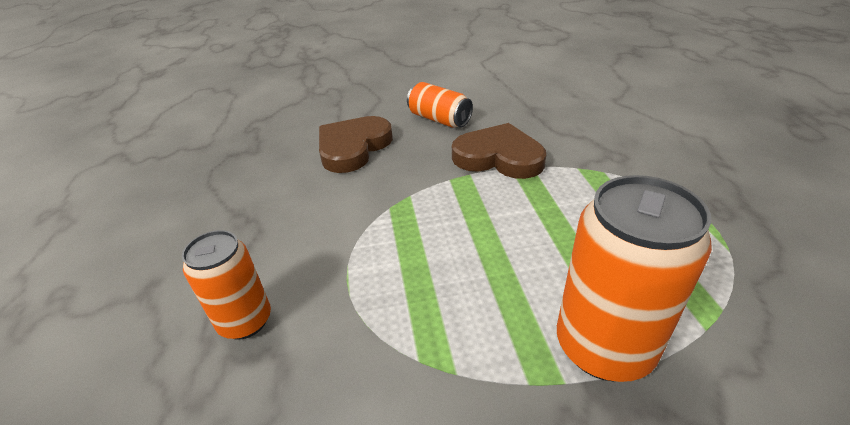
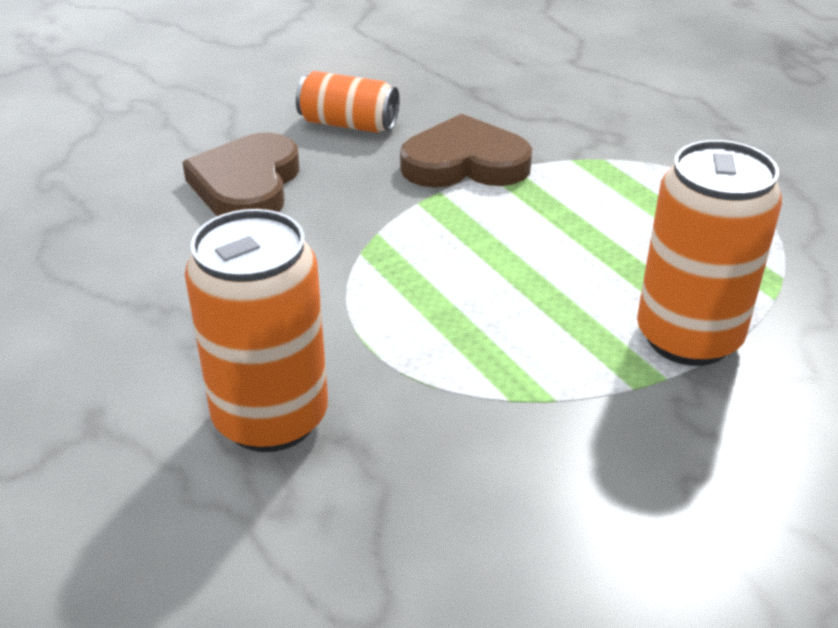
camera: 25 degrees left, 0 degrees up
(245, 321) = (271, 418): orange can -> orange can, size x1.60

